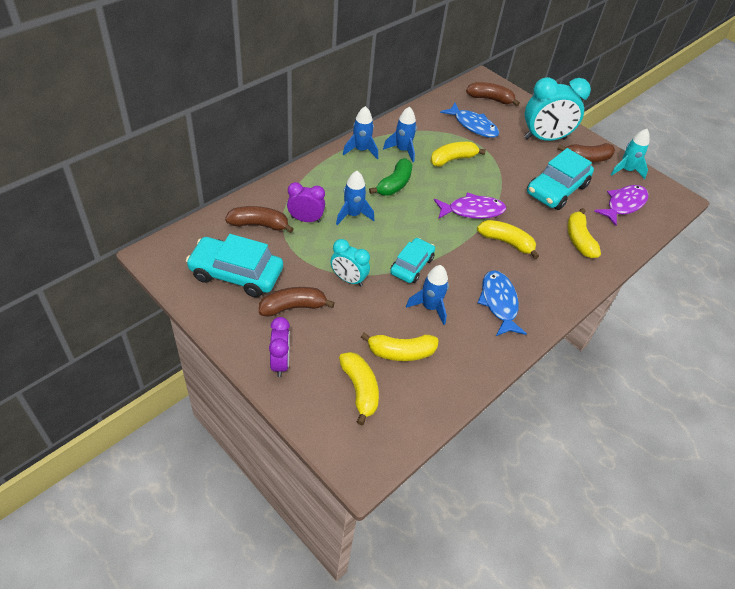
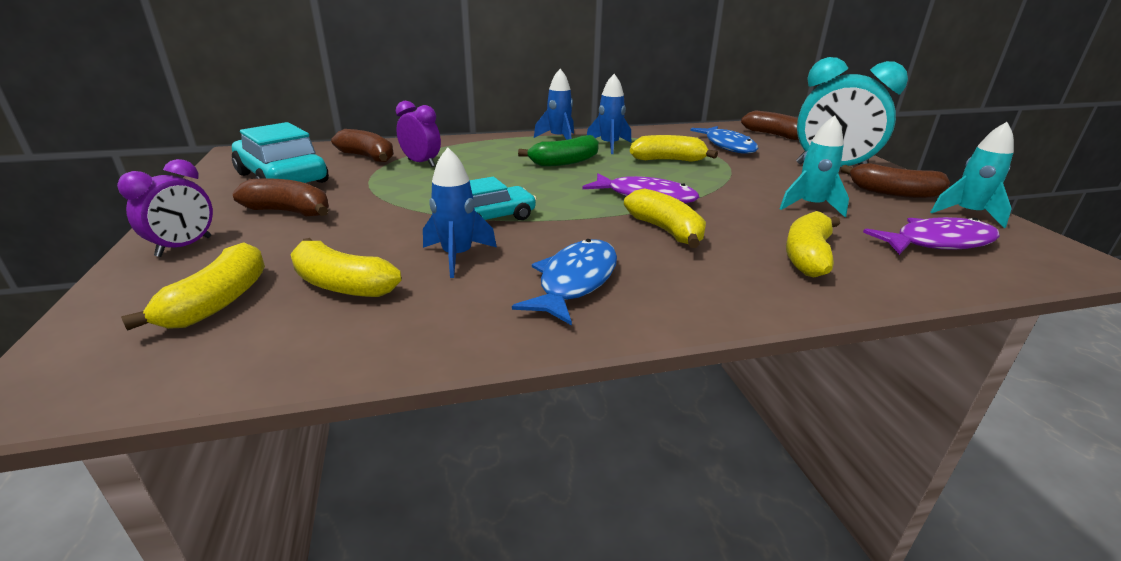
camera: 35 degrees right, 20 degrees down
(348, 279) = (391, 209): turquoise clock -> none
(353, 215) = (480, 170): blue rocket -> none
(556, 189) = (810, 206): turquoise car -> turquoise rocket

